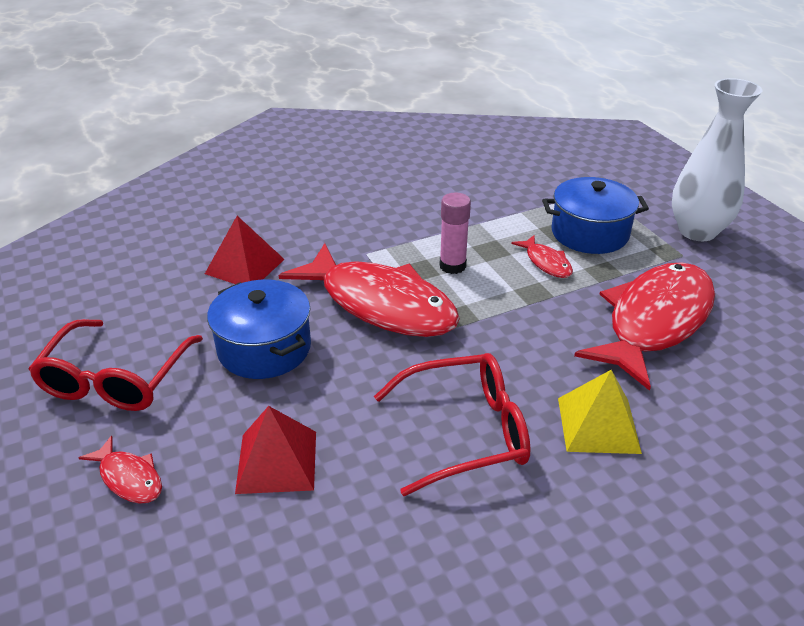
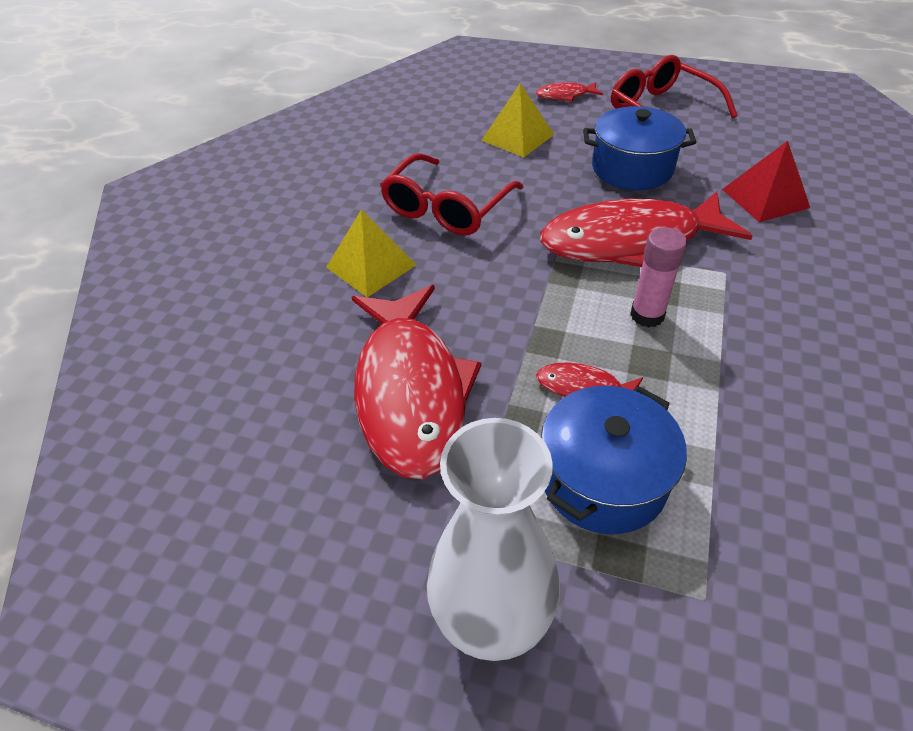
camera: 135 degrees right, 10 degrees up
(277, 461) = (517, 137): red pyramid -> yellow pyramid

